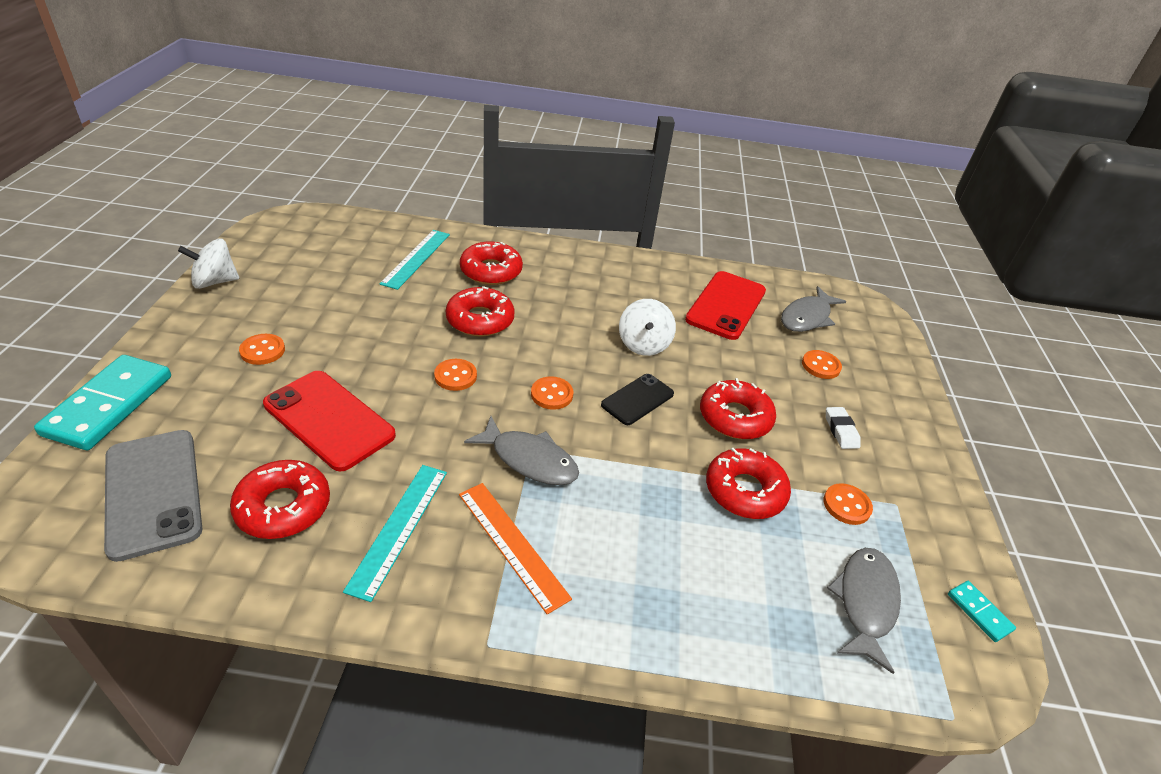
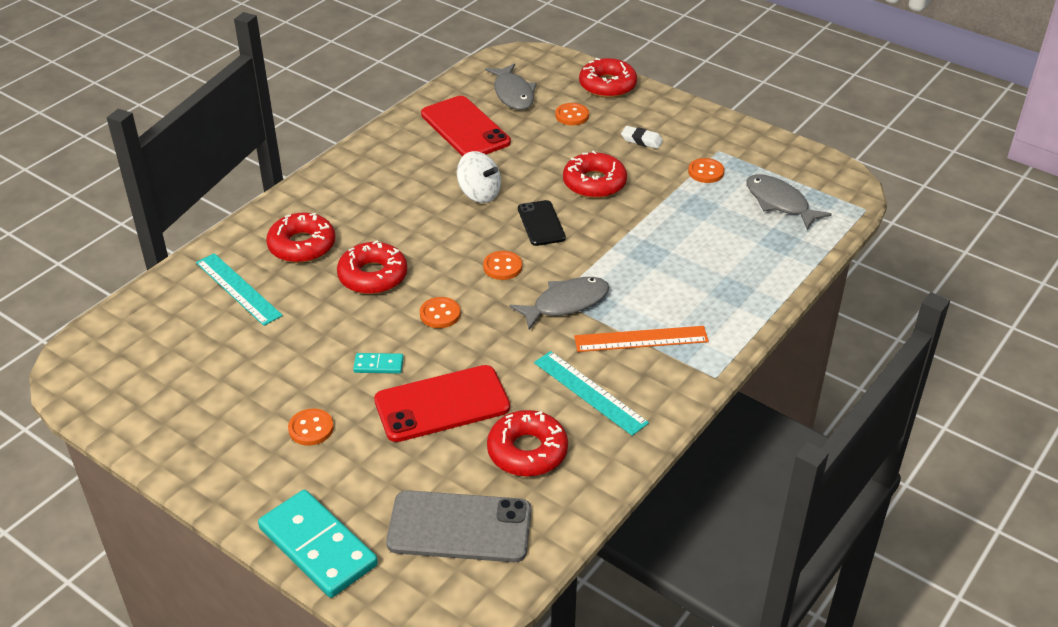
camera: 55 degrees left, 0 degrees up
(214, 282) = (159, 445): white spinning top -> none
(745, 491) = (665, 211): red donut -> red donut (607, 85)
(979, 612) = (811, 162): turquoise domino -> turquoise domino (378, 365)

